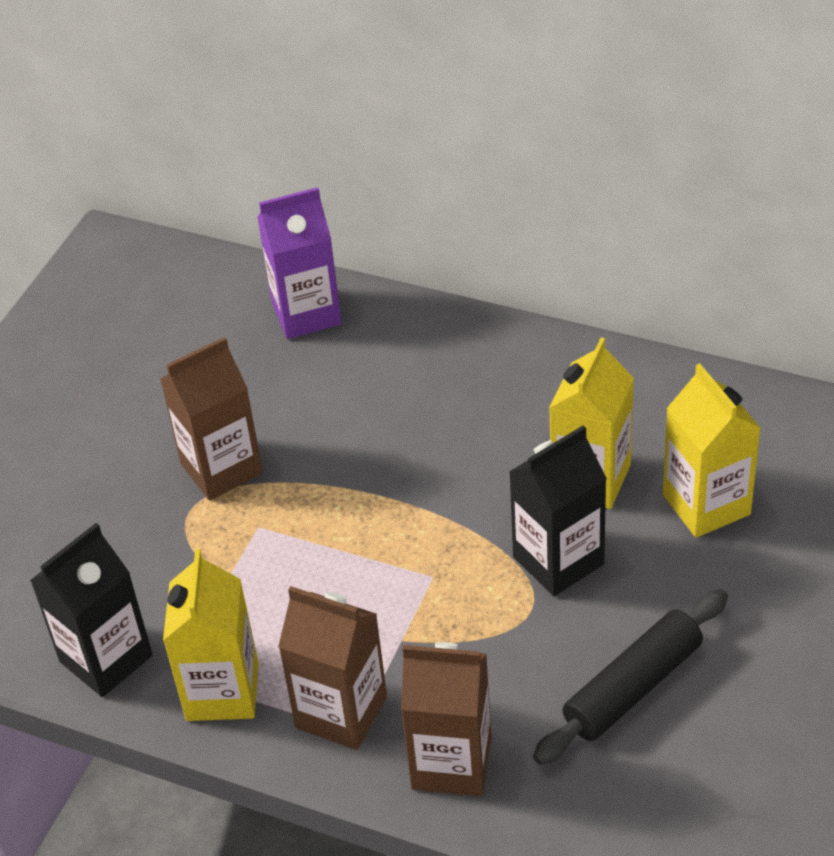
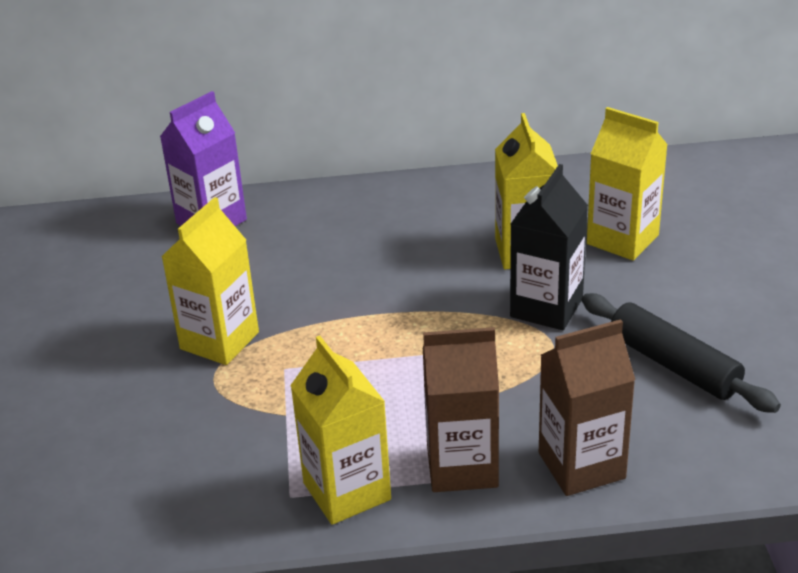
camera: 30 degrees left, 10 degrees down
(106, 659) = (220, 508): black carton -> none
(221, 468) = (219, 341): brown carton -> yellow carton
(633, 687) = (673, 365): black rolling pin -> black rolling pin turned 60 degrees counterclockwise

